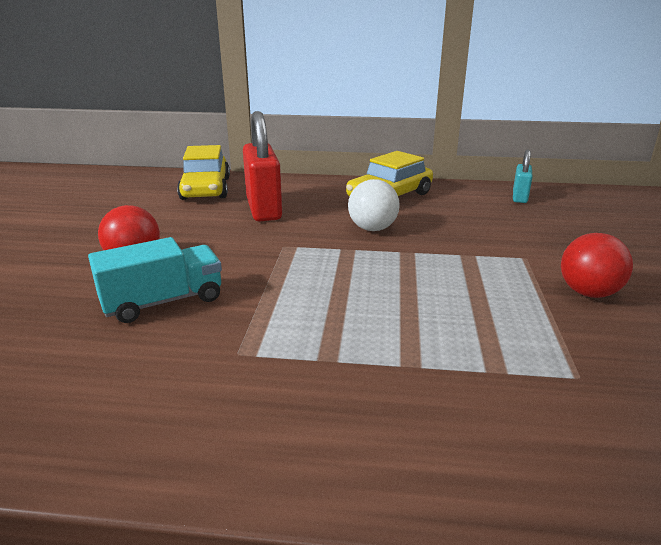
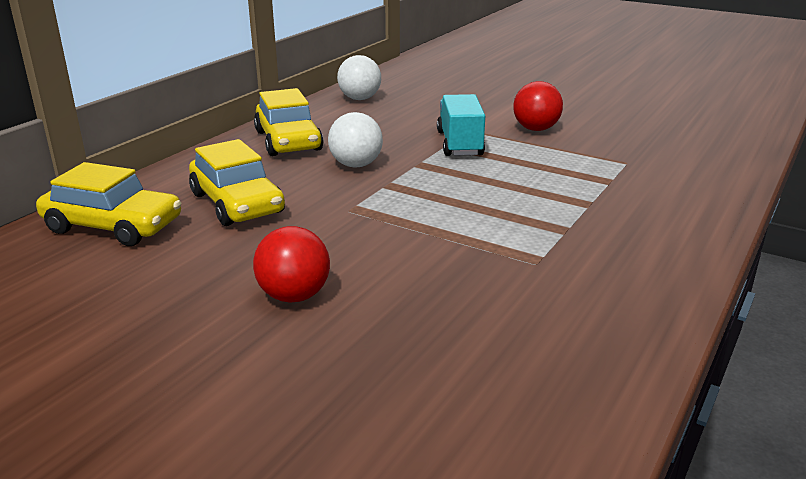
camera: 65 degrees left, 0 degrees up
(163, 302) = (416, 287): turquoise truck -> turquoise truck (460, 144)
(264, 209) = (237, 203): red padlock -> yellow car
(519, 197) = (359, 99): turquoise padlock -> white ball

